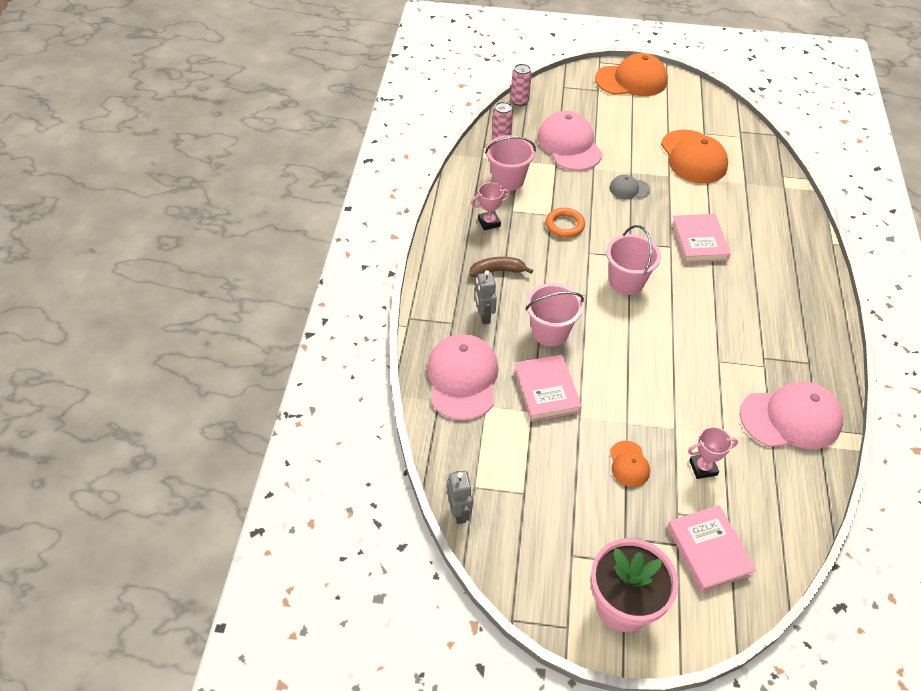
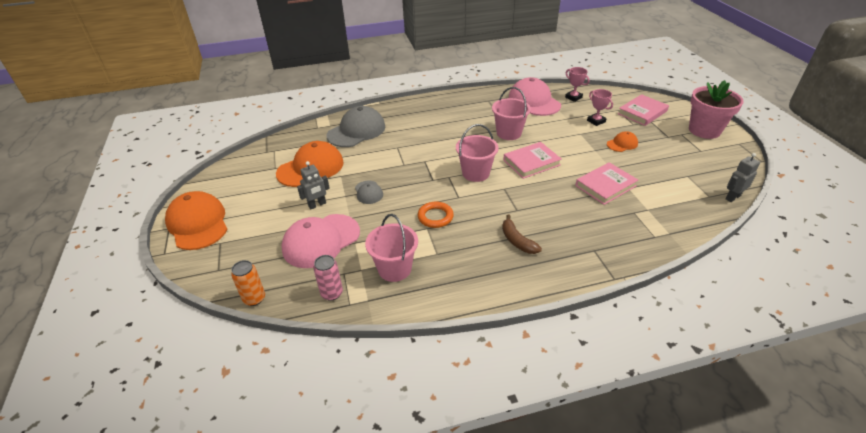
camera: 110 degrees left, 10 degrees down
(462, 378) = (638, 227): pink cap -> none
(484, 316) = (571, 234): grey robot -> grey robot (317, 205)
(489, 222) = (462, 264): pink trophy -> pink trophy (573, 97)
(519, 101) = (254, 298): pink can -> orange can
(550, 332) = (554, 197): pink bucket -> pink bucket (509, 133)
(699, 241) = (410, 150): pink book -> pink book (531, 162)
(762, 206) = (356, 131): none -> grey cap

